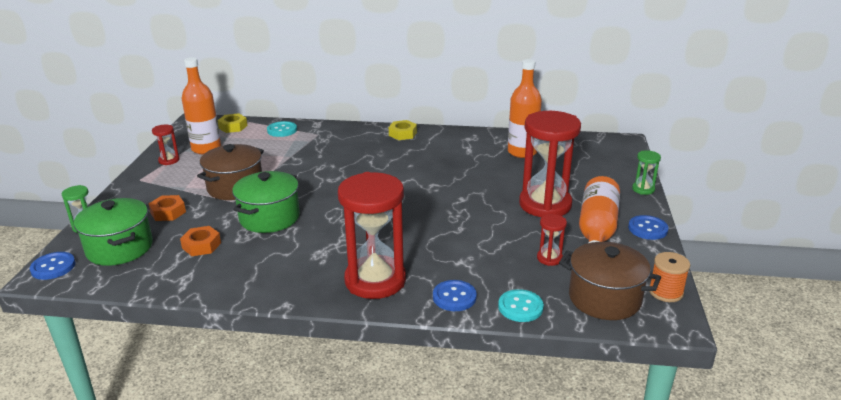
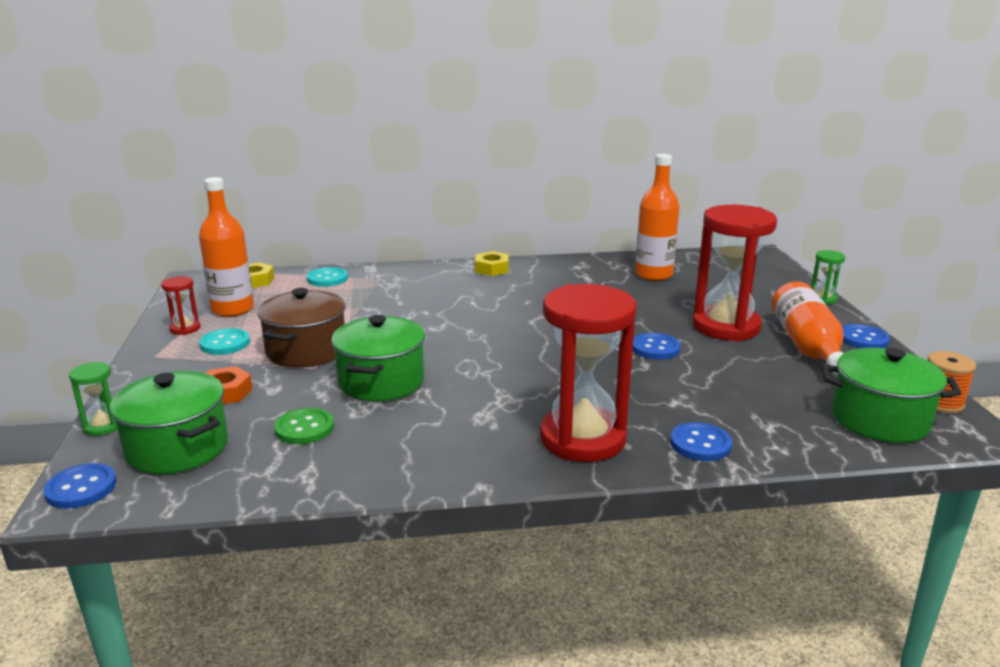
camera: 15 degrees left, 5 degrees down
(201, 245) = (304, 428): orange nut -> green button
(477, 216) = (655, 348): none -> blue button
(520, 307) = (790, 444): turquoise button -> turquoise button (225, 343)
(549, 258) = (779, 384): red hourglass -> none
(604, 298) = (879, 419): brown pot -> green pot

